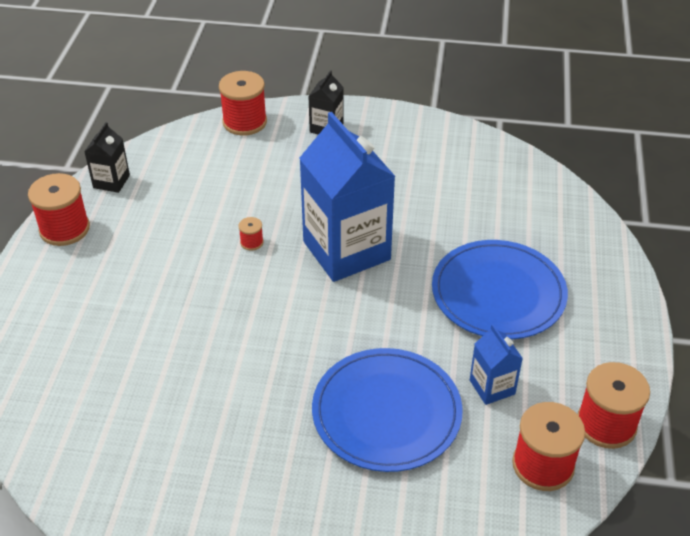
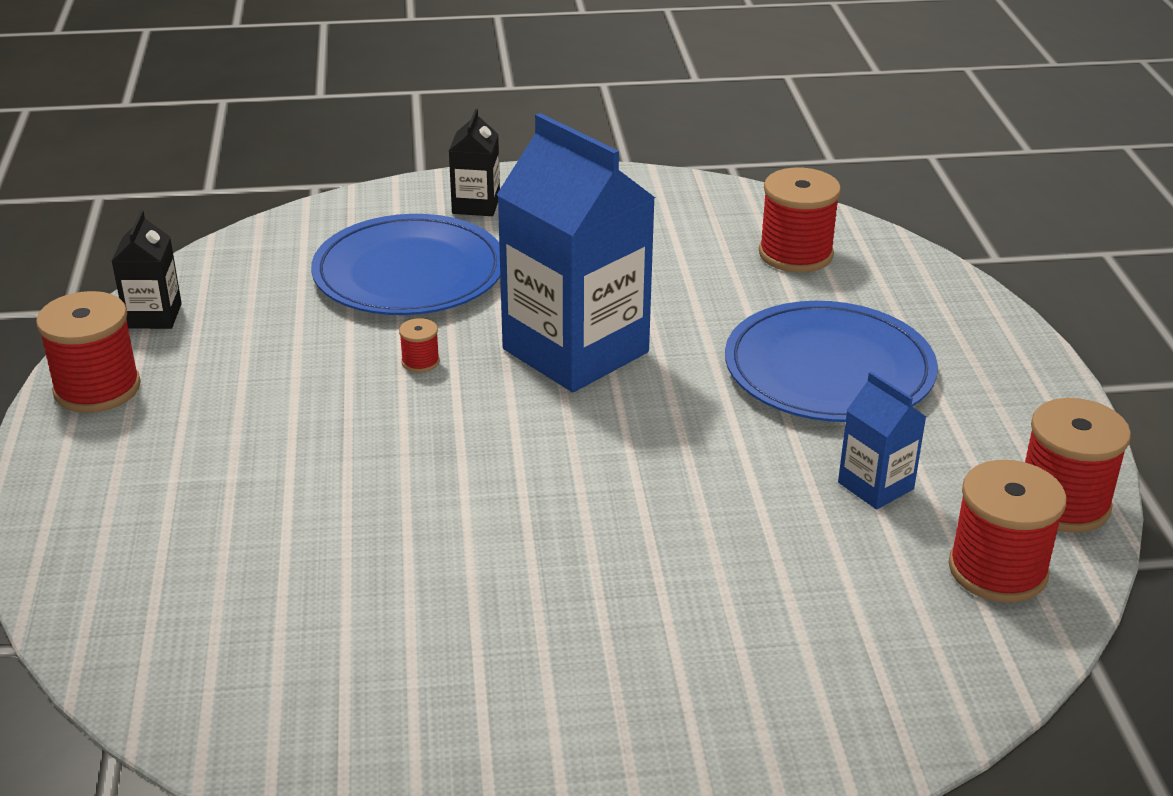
camera: 15 degrees left, 10 degrees down
(244, 122) = (343, 214): red spool -> red spool (795, 254)
(386, 412) = (732, 545): blue plate -> blue plate (409, 272)

